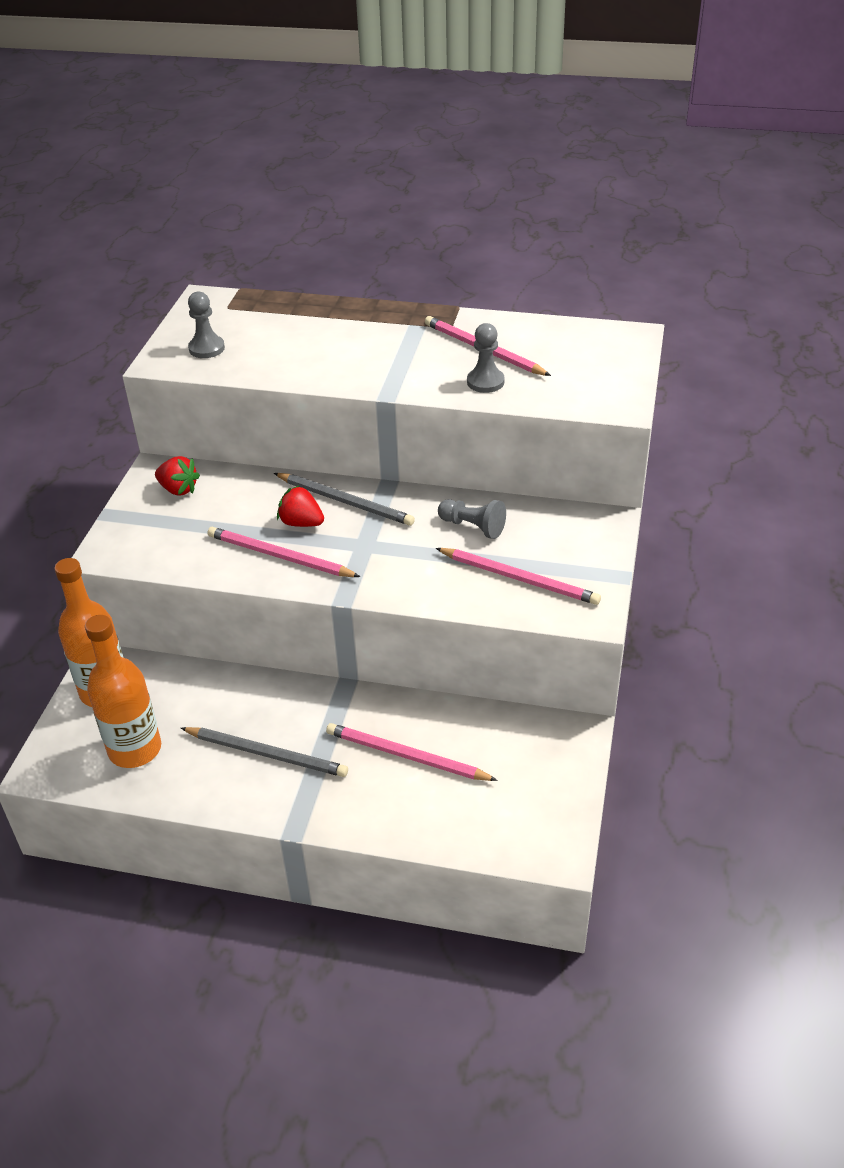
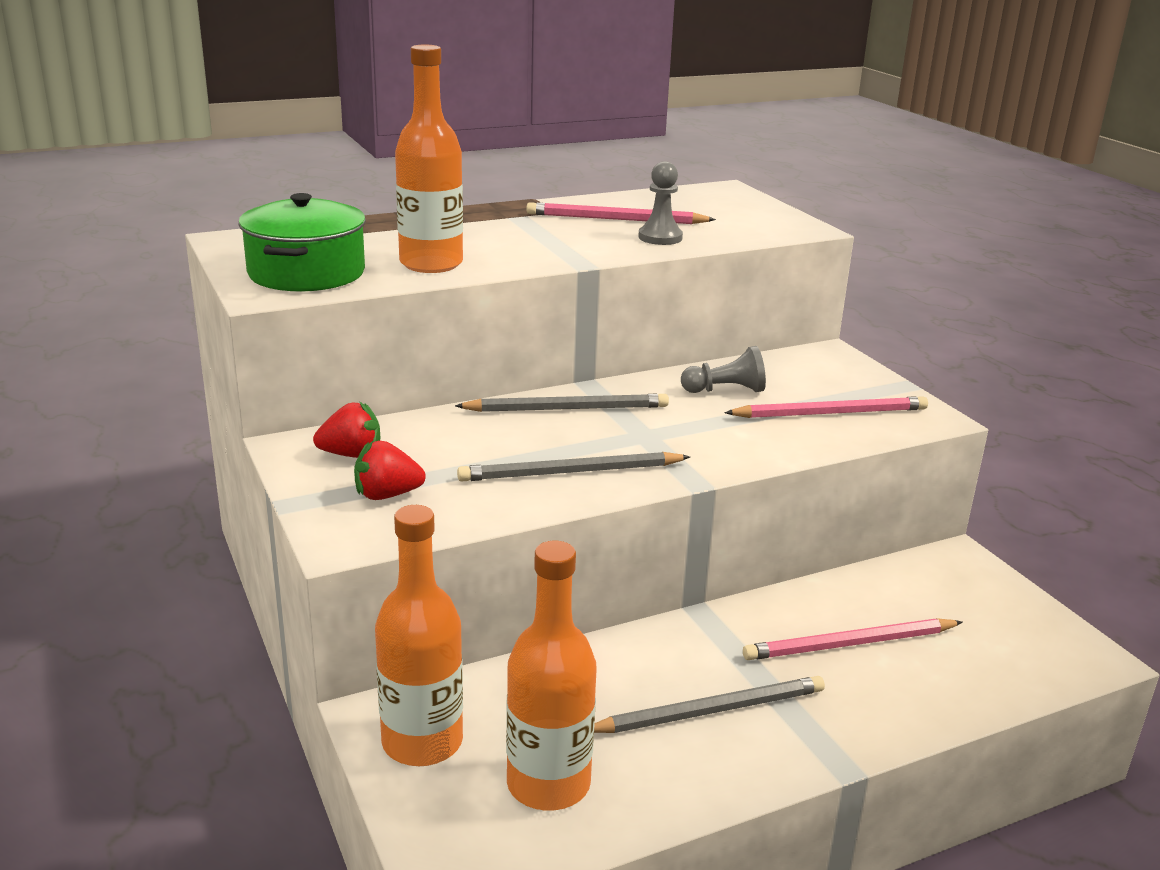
camera: 40 degrees left, 15 degrees down
(206, 348) = (306, 273): grey pawn -> green pot
(279, 556) = (570, 472): pink pencil -> grey pencil
(290, 363) = (431, 264): none -> orange bottle
(301, 523) = (548, 439): red strawberry -> red strawberry (387, 495)

